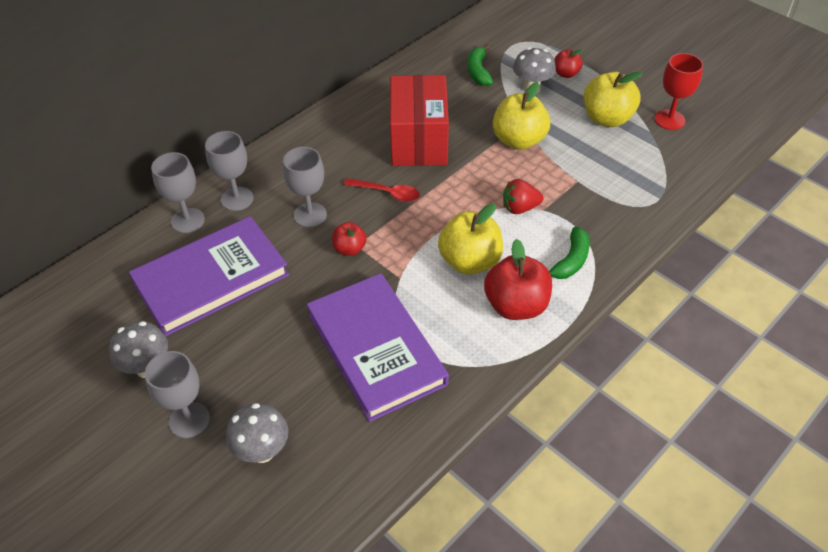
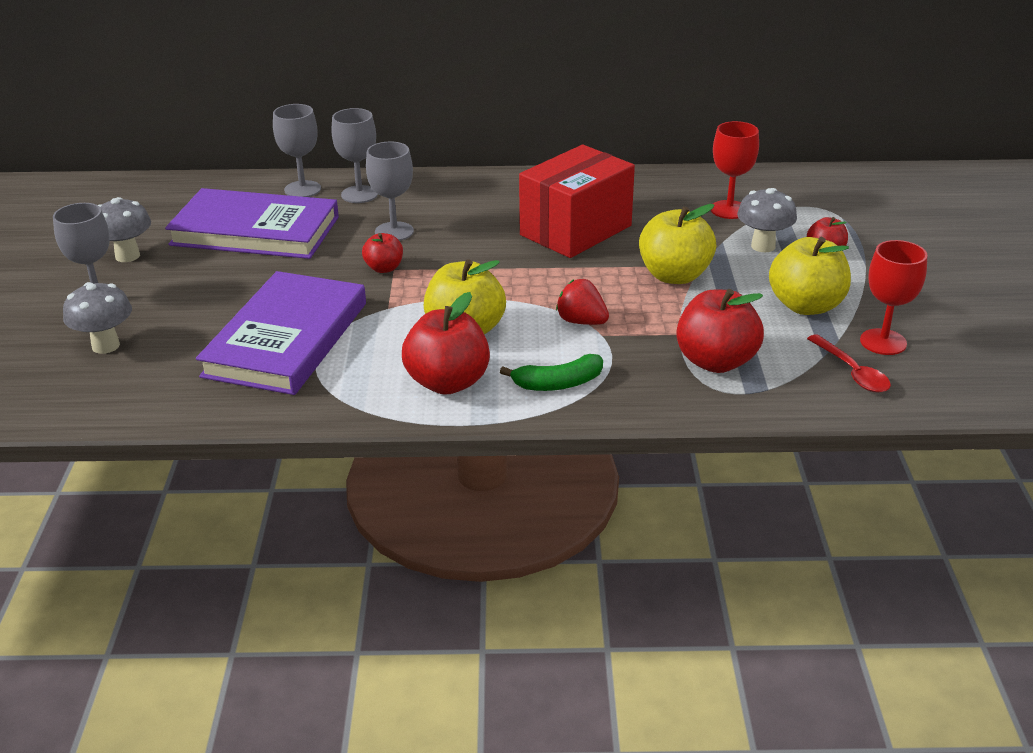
camera: 45 degrees right, 15 degrees down
(387, 193) = (481, 250): red spoon -> red spoon (852, 372)
(478, 71) = (729, 210): green banana -> red goblet
(619, 187) = (716, 361): none -> red apple

